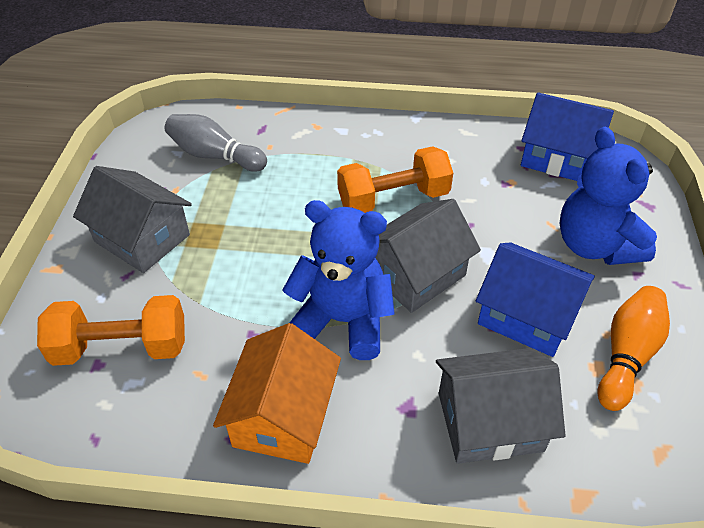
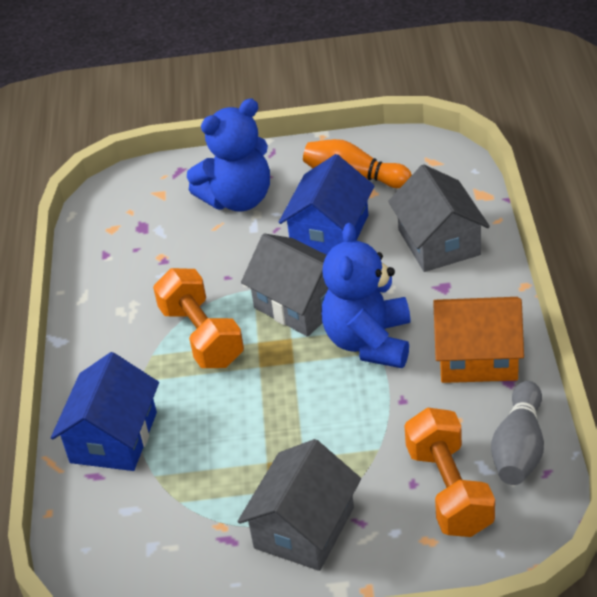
camera: 95 degrees left, 5 degrees down
(215, 156) = (152, 506): grey bowling pin -> grey bowling pin (519, 448)
(558, 157) = (118, 228): blue house -> blue house (114, 437)

